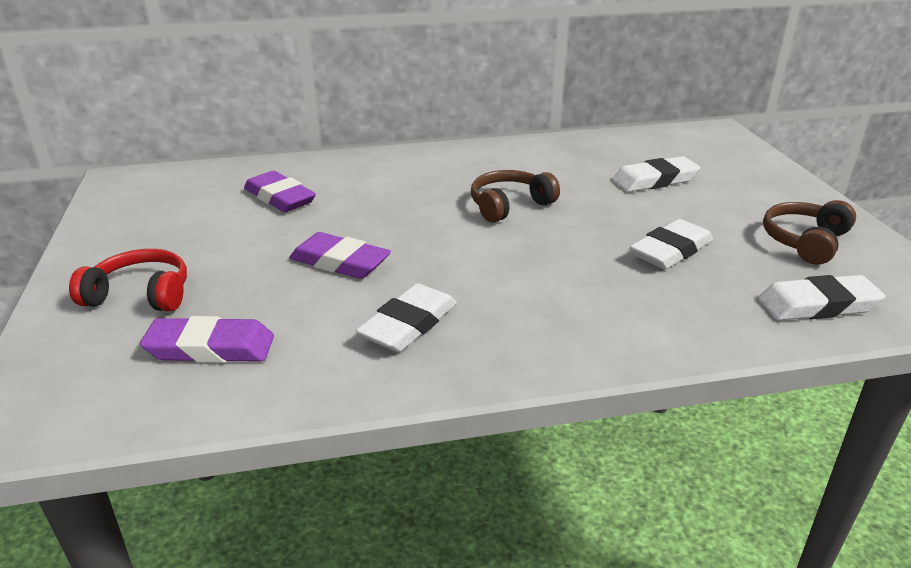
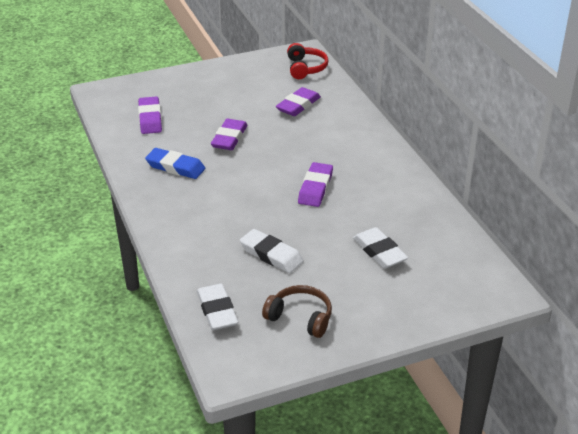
camera: 80 degrees right, 5 degrees up
(140, 294) = (188, 91): red headphones -> red headphones (305, 68)
(409, 324) = (175, 167): white eraser -> blue eraser
(509, 205) = (315, 188): brown headphones -> purple eraser

